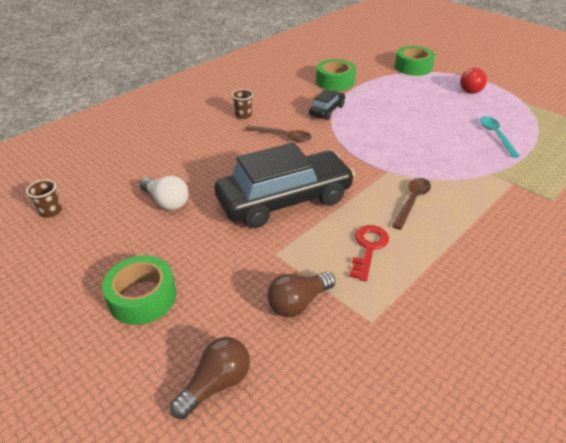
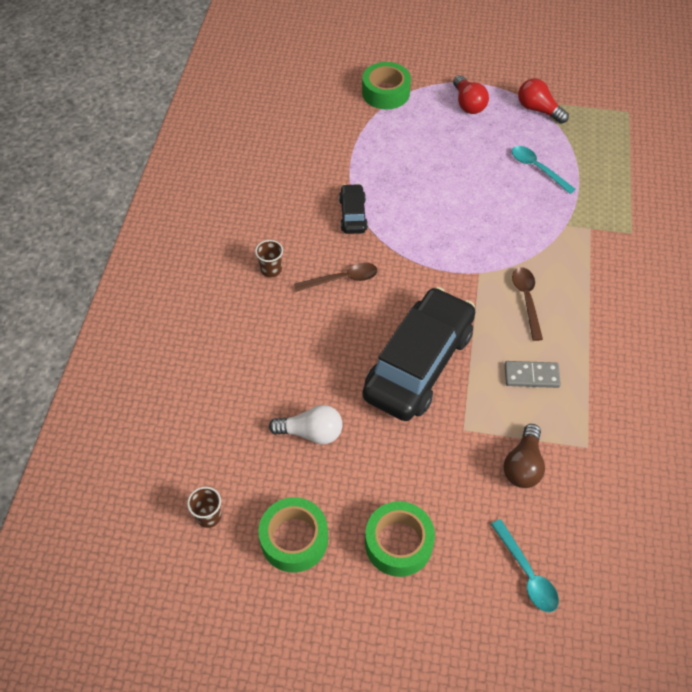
camera: 35 degrees left, 15 degrees up
(216, 384) = (527, 573): brown light bulb -> turquoise spoon
(335, 81) = (322, 160): green tape -> green tape (294, 539)
(368, 248) = (531, 375): red key -> grey domino
(526, 107) = (538, 110): none -> red light bulb

